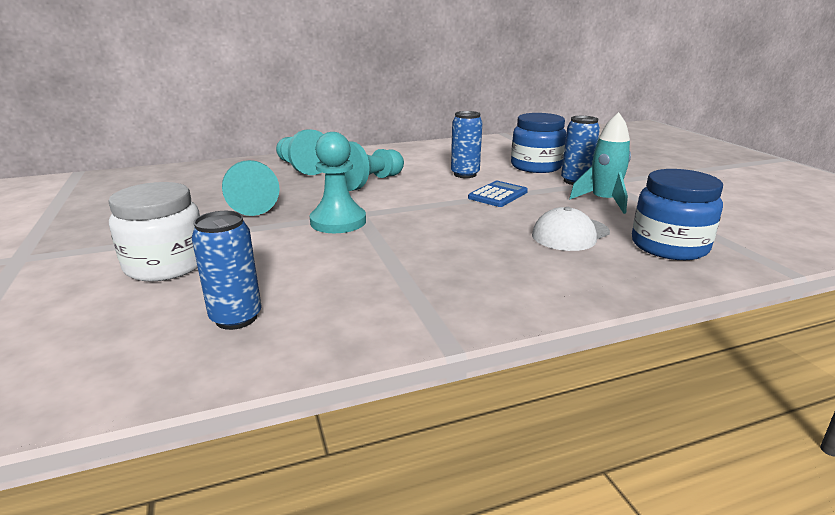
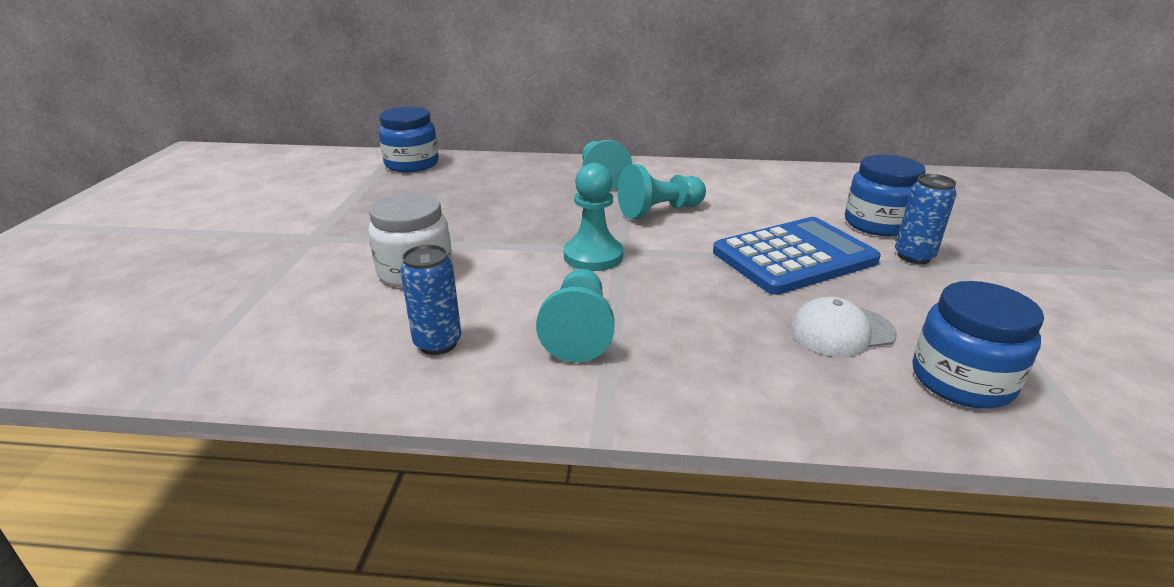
camera: 25 degrees right, 5 degrees up
(99, 182) = (412, 164): none -> blue jar
(251, 203) = (526, 215): turquoise pawn -> turquoise pawn (578, 331)
(465, 174) = (776, 219): blue can -> none
(498, 195) = (794, 257): blue calculator -> blue calculator, size x2.06
(603, 201) = (926, 294): turquoise rocket -> none

